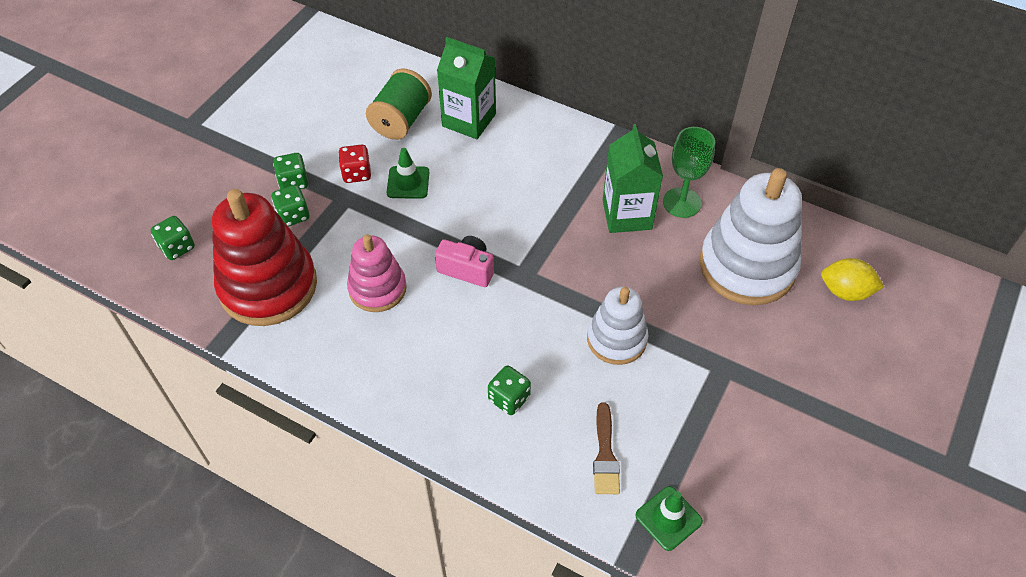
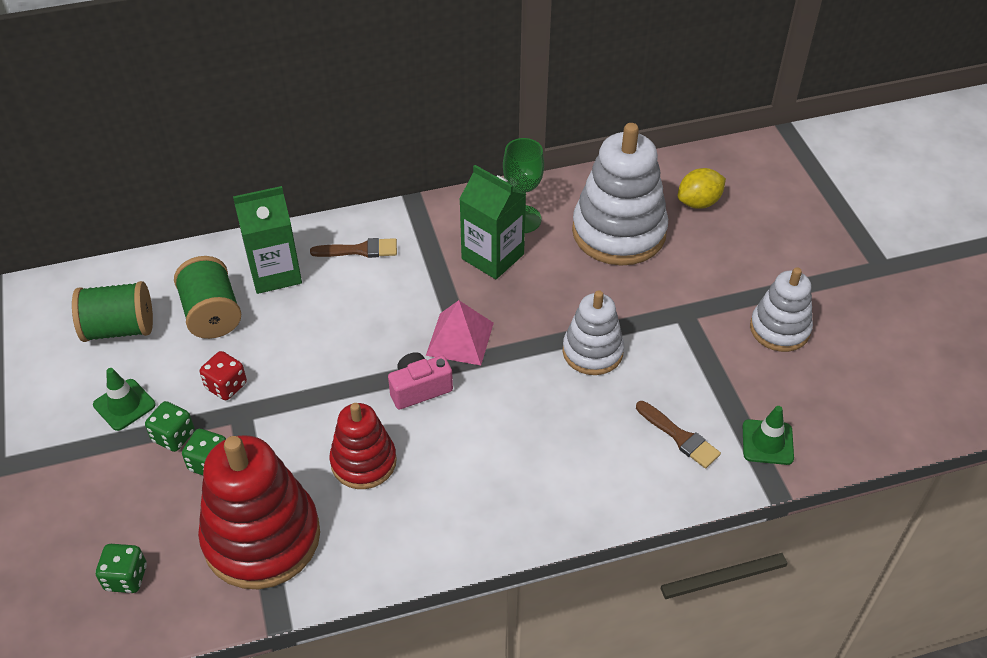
camera: 45 degrees left, 5 degrees down
(340, 91) = (119, 328): none -> green spool
(377, 288) = (363, 462): pink stacking toy -> red stacking toy
(408, 182) = (283, 360): green traffic cone -> green traffic cone (124, 405)
(509, 398) = (568, 456): green dice -> none
(534, 256) = (460, 339): none -> pink pyramid
(540, 143) = (360, 250): none -> brown brush
(790, 443) = (779, 329): none -> white stacking toy

